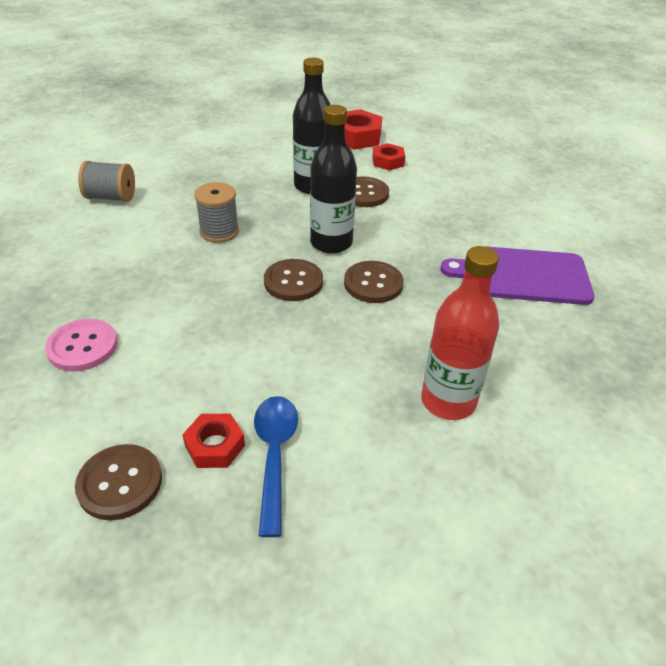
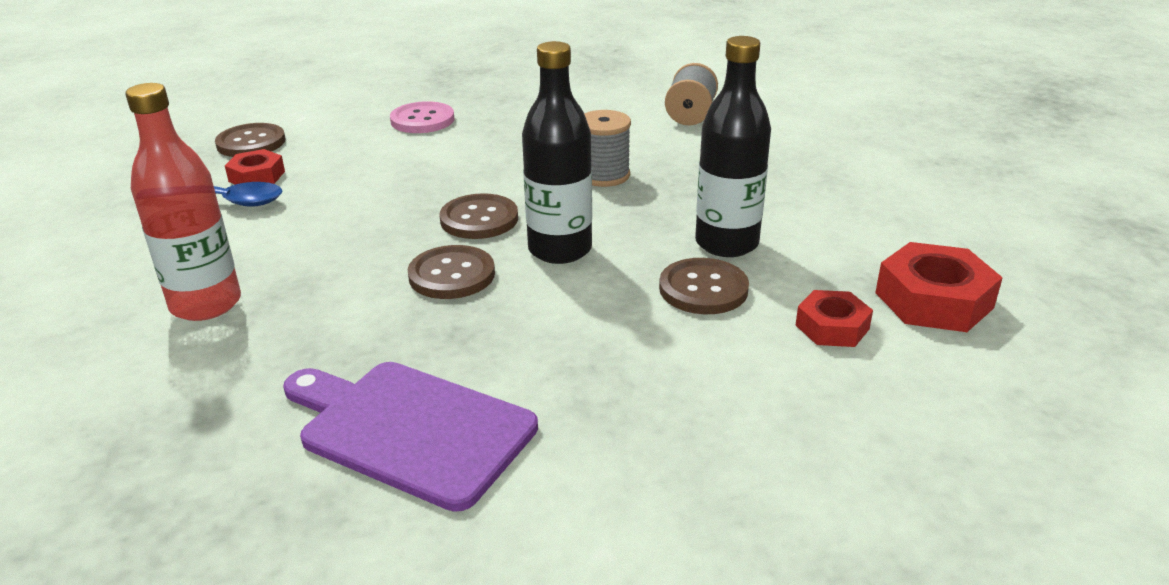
camera: 100 degrees right, 10 degrees down
(525, 276) = (410, 430): purple cutting board -> purple cutting board turned 75 degrees counterclockwise

